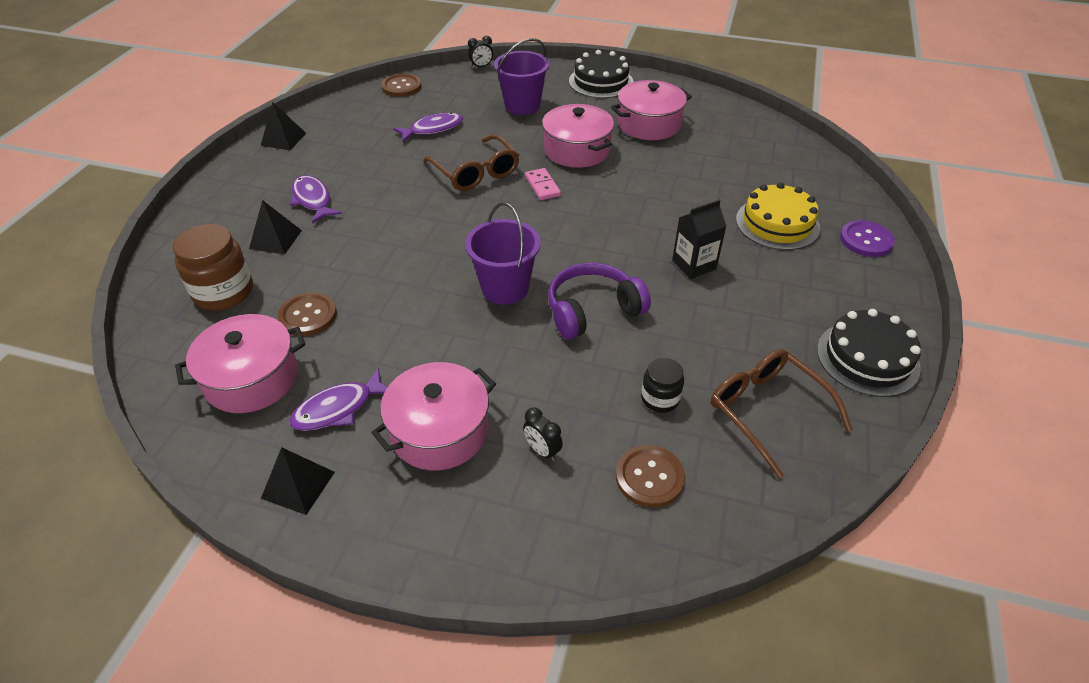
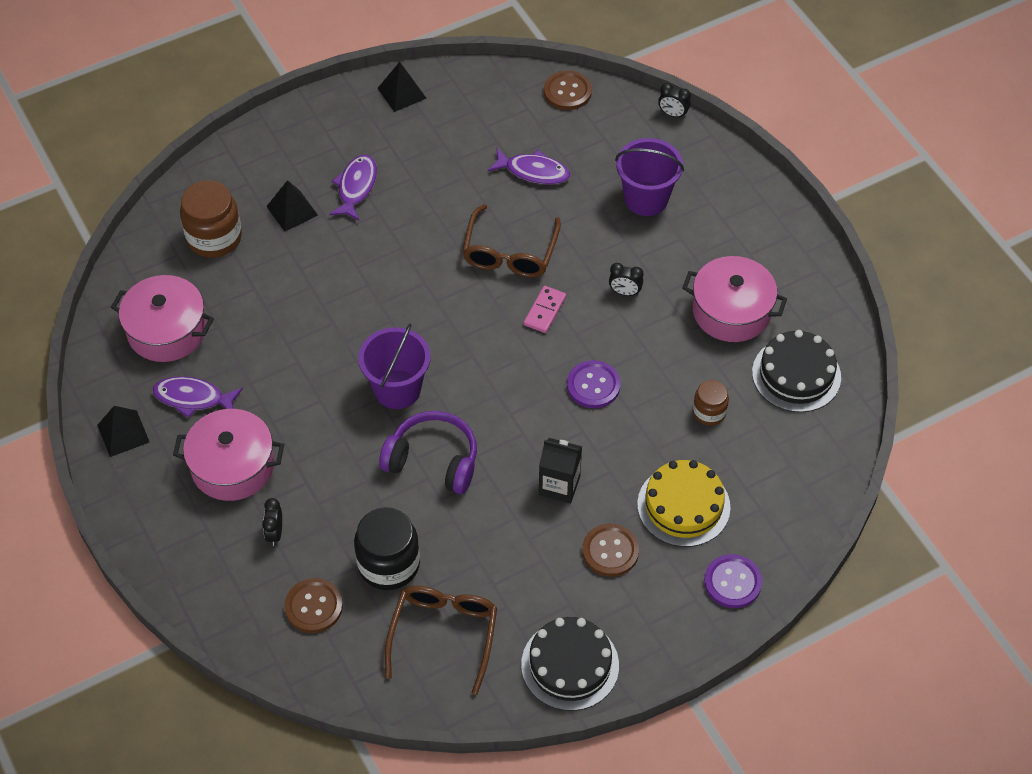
camera: 45 degrees right, 10 degrees up
(308, 316) = (246, 305): brown button -> brown button (610, 551)
(577, 150) = (625, 292): pink pot -> black clock
(601, 82) = (761, 221): black cake -> black cake (796, 374)
(630, 202) = (593, 385): none -> purple button
(660, 398) = (388, 564): black jar -> black jar, size x1.75
(714, 173) = (709, 412): none -> brown jar

